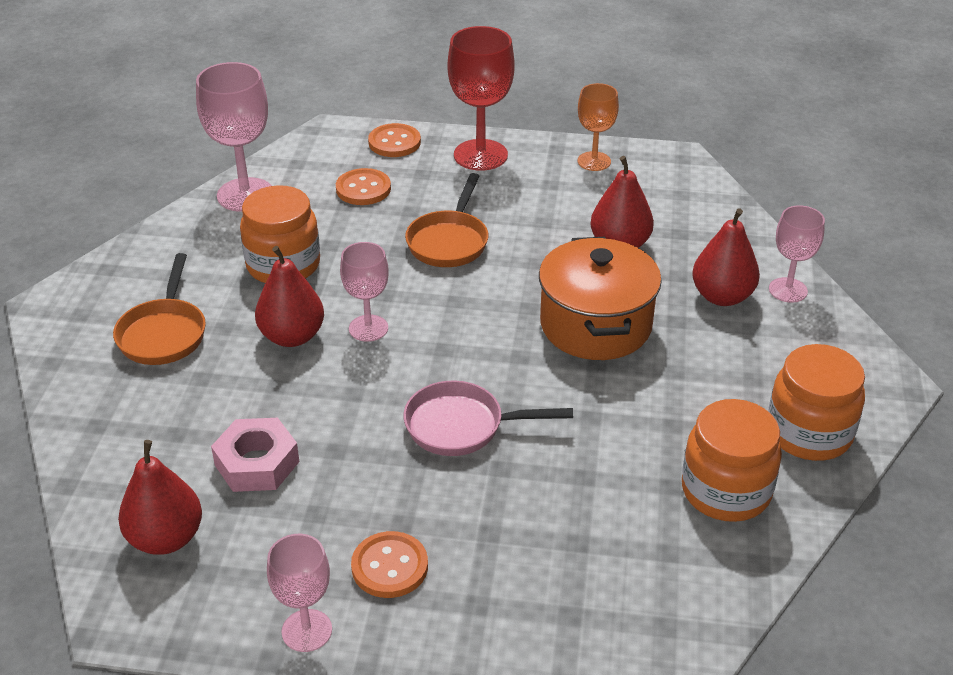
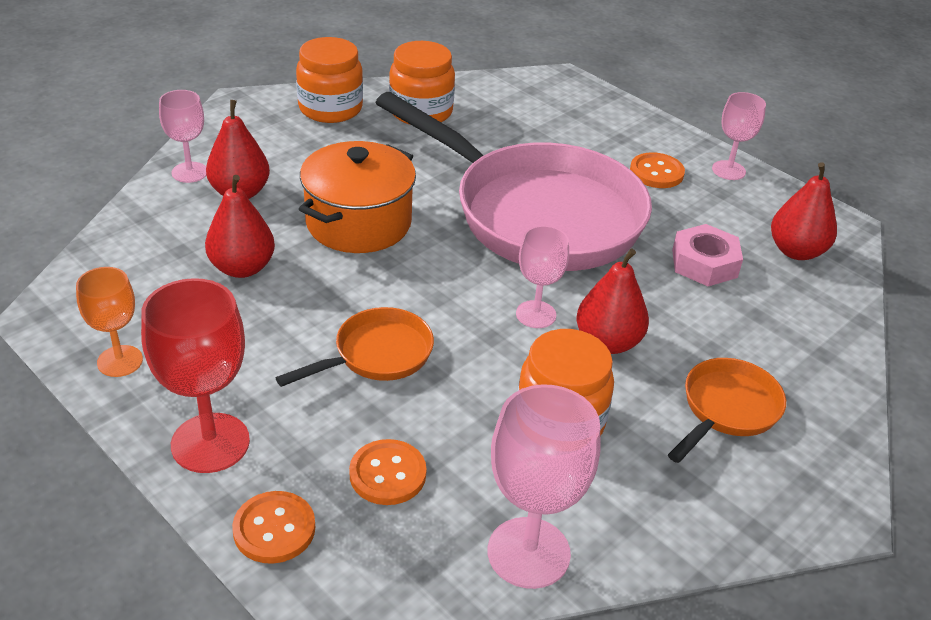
camera: 145 degrees left, 0 degrees up
(462, 426) = (536, 214): pink pan -> pink pan, size x2.30

